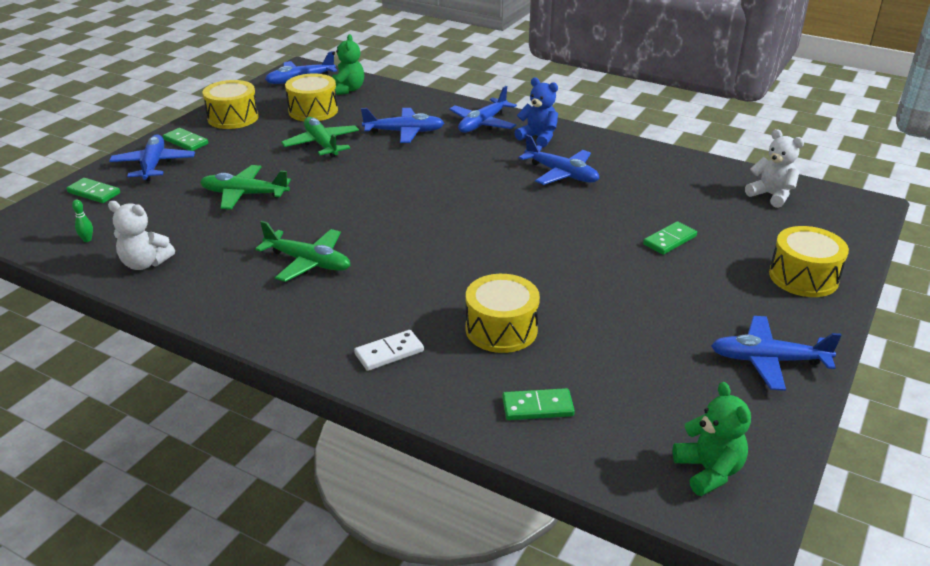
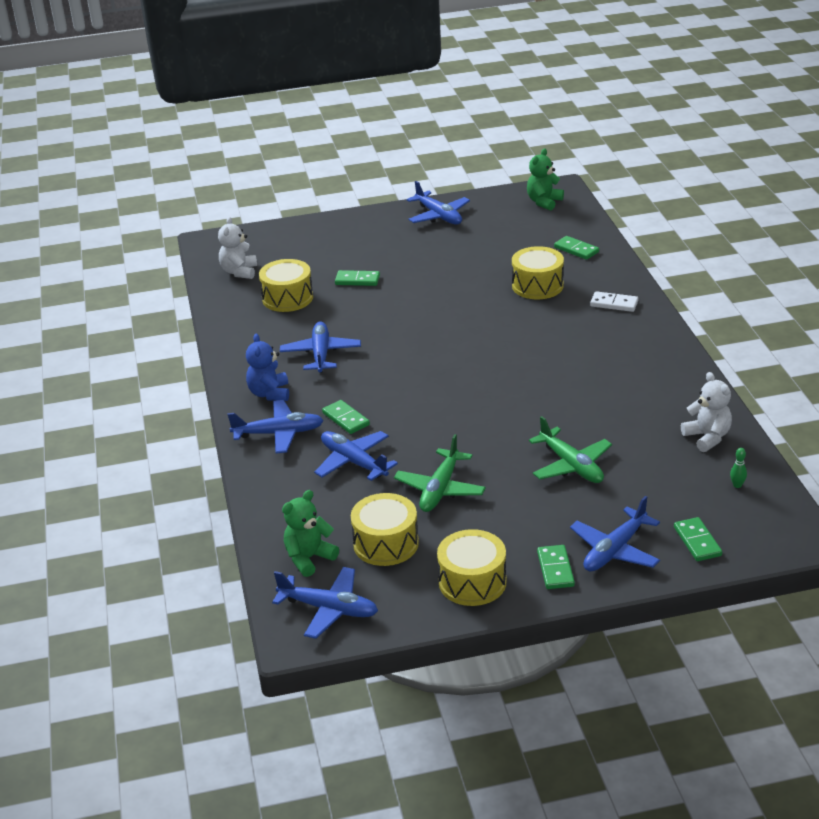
camera: 130 degrees left, 0 degrees up
(308, 262) = (592, 379): green plane -> none
(456, 148) = (345, 419): none -> green domino
(803, 277) = (338, 232): yellow drum -> yellow drum (287, 298)

